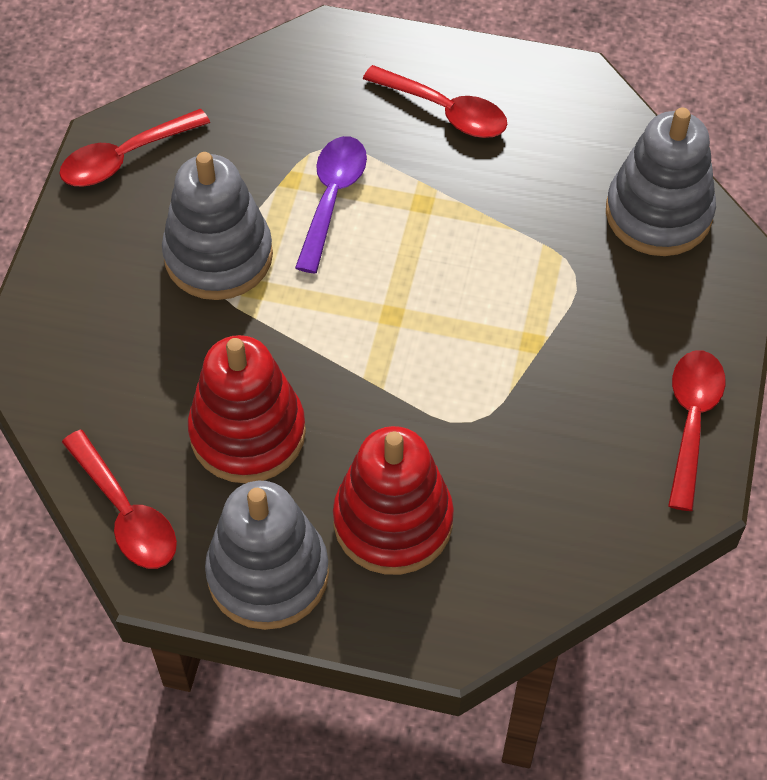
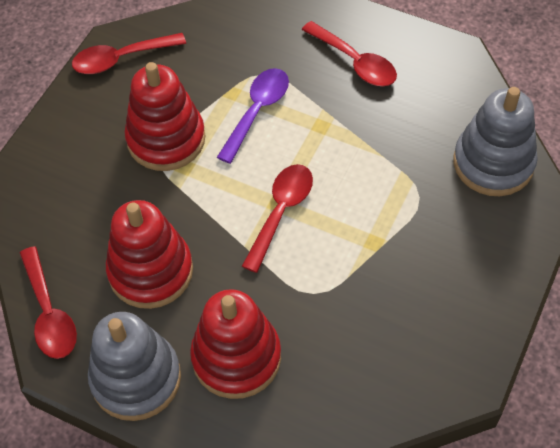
camera: 15 degrees right, 0 degrees up
(218, 256) = (166, 139): grey stacking toy -> red stacking toy
(691, 421) = (479, 325): red spoon -> red spoon (281, 212)

